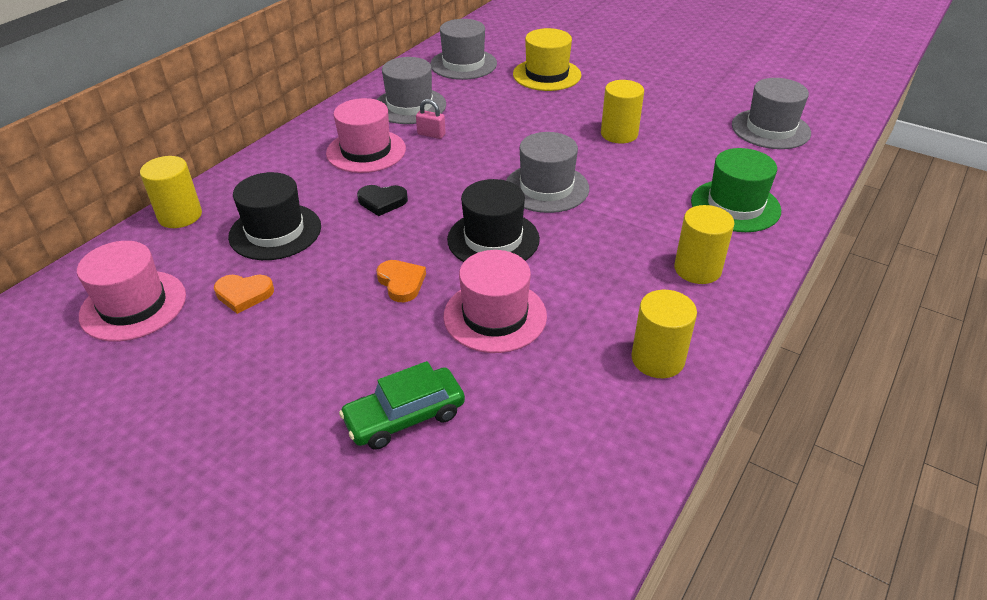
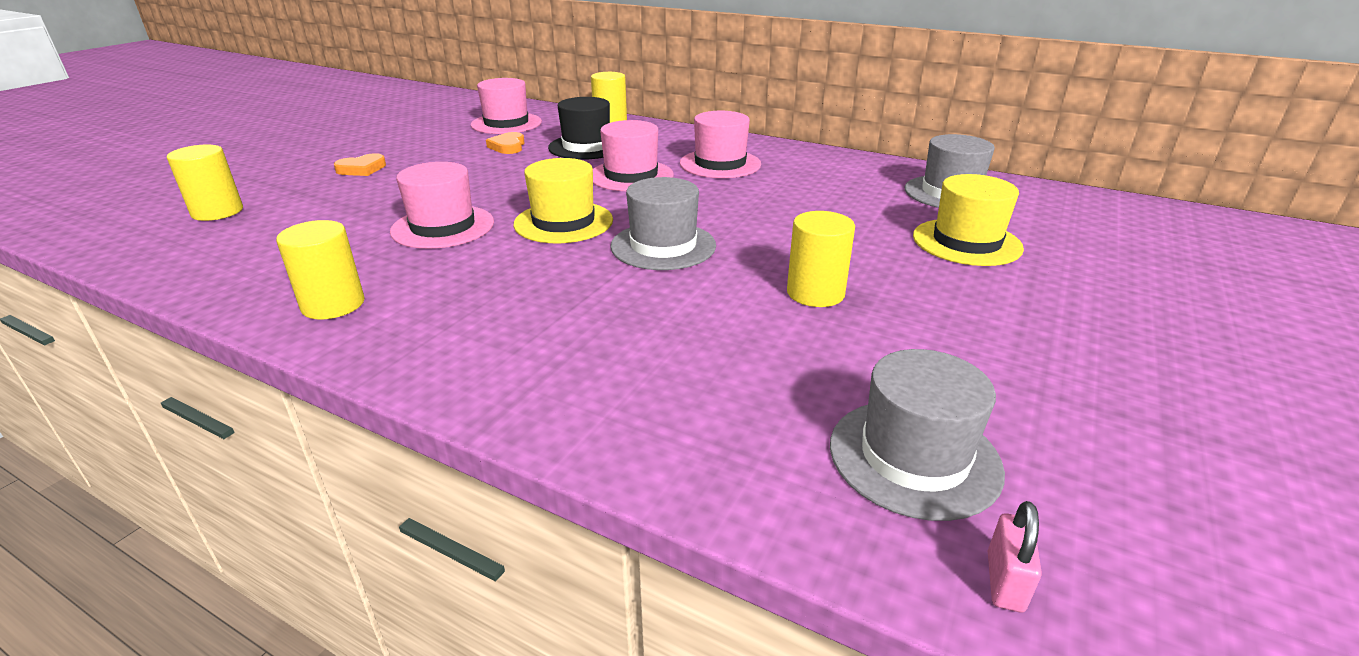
camera: 85 degrees right, 10 degrees down
(382, 202) = (631, 176): black heart -> pink hat
(401, 283) = (505, 190): orange heart -> orange heart (362, 169)
(405, 417) = (342, 201): green car -> none
(410, 106) = (822, 174): grey hat -> none
(431, 134) = (764, 187): pink padlock -> pink padlock (1004, 582)
(493, 239) = (563, 222): black hat -> yellow hat
(697, 269) = (478, 339): yellow cylinder -> yellow cylinder (217, 212)
(735, 206) = (627, 384): green hat -> none

